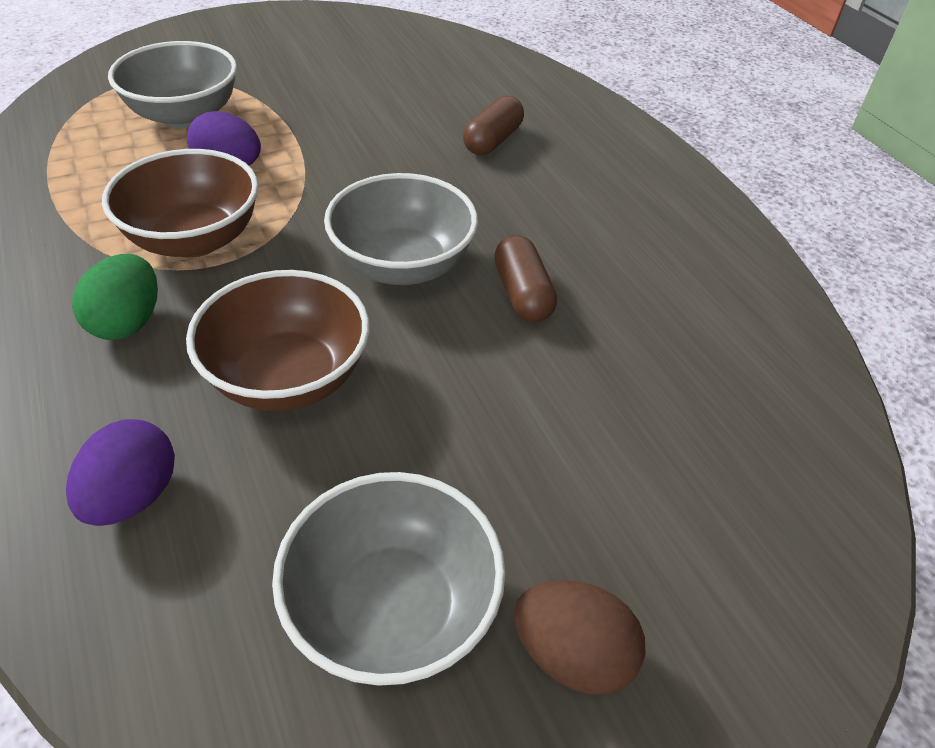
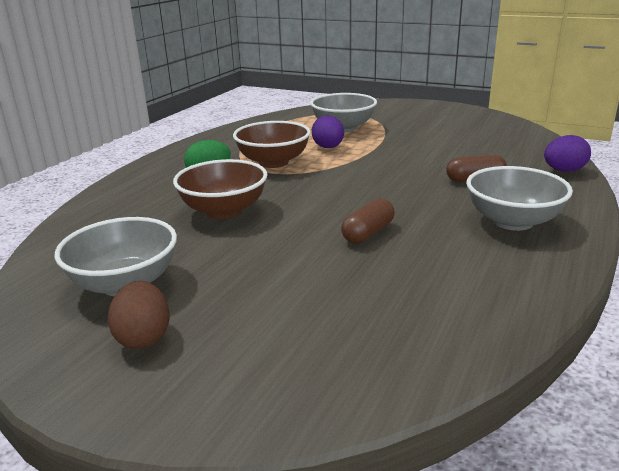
camera: 55 degrees right, 20 degrees down
(133, 496) = (125, 214): purple egg -> purple egg (563, 171)
(402, 265) = (334, 201): grey bowl -> grey bowl (512, 221)

